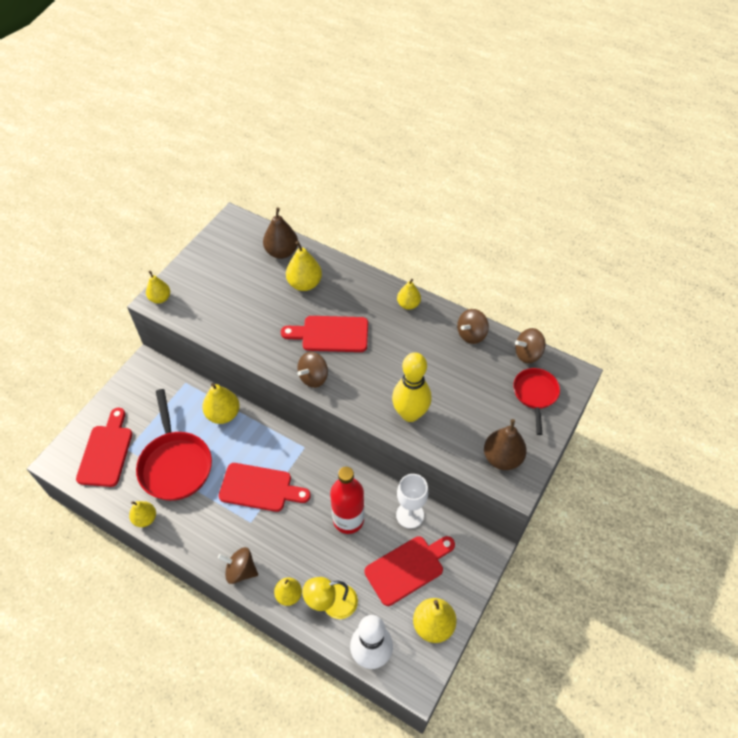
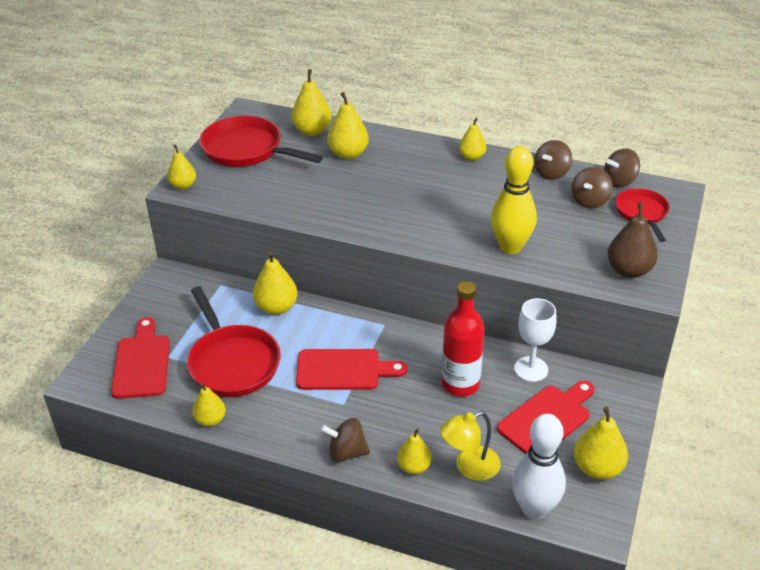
camera: 10 degrees left, 15 degrees down
(222, 266) = (247, 150): none -> red pan
(282, 252) = (312, 131): brown pear -> yellow pear
(313, 377) = (388, 230): brown spinning top -> brown spinning top (590, 201)
(331, 334) = (394, 192): red cutting board -> none

